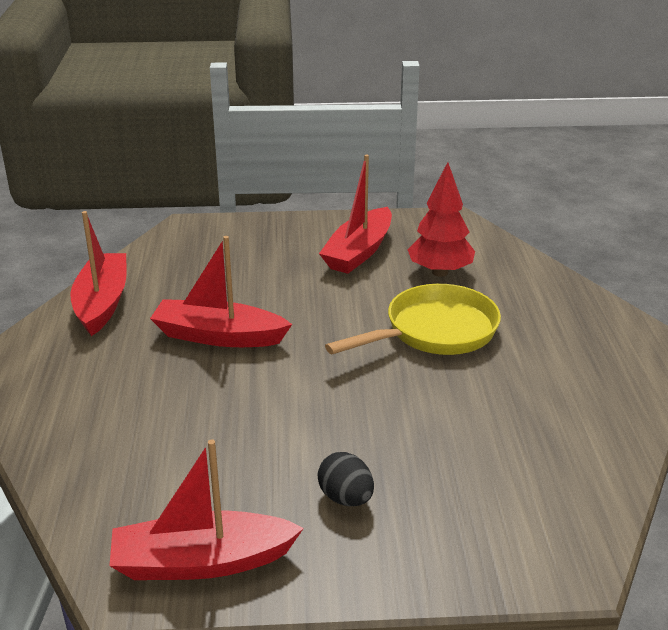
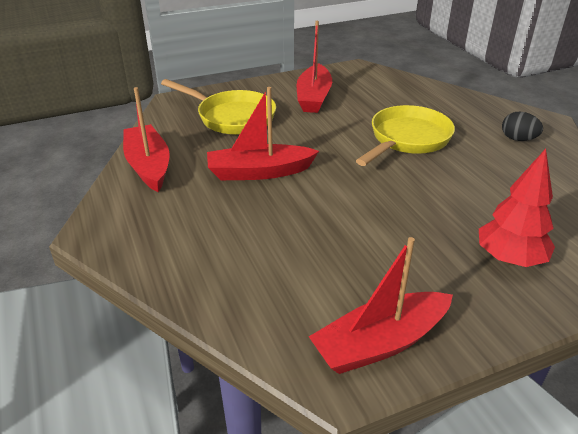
camera: 20 degrees left, 5 degrees up
(238, 260) = (231, 117): none -> yellow pan
(346, 498) = (444, 266): black egg -> black egg (518, 139)
(440, 272) = (378, 101): red tree -> red tree (509, 259)

